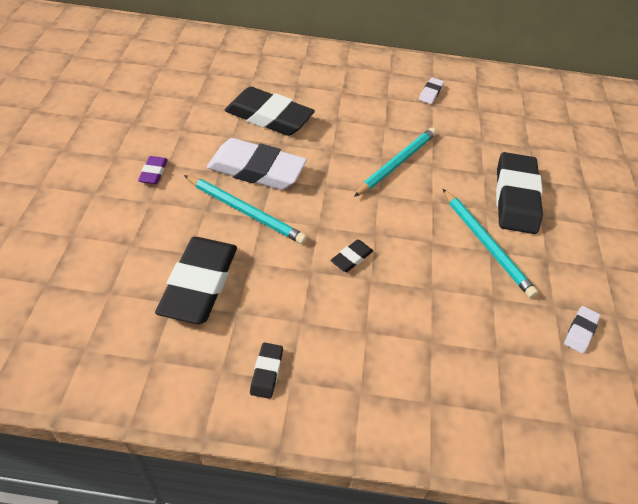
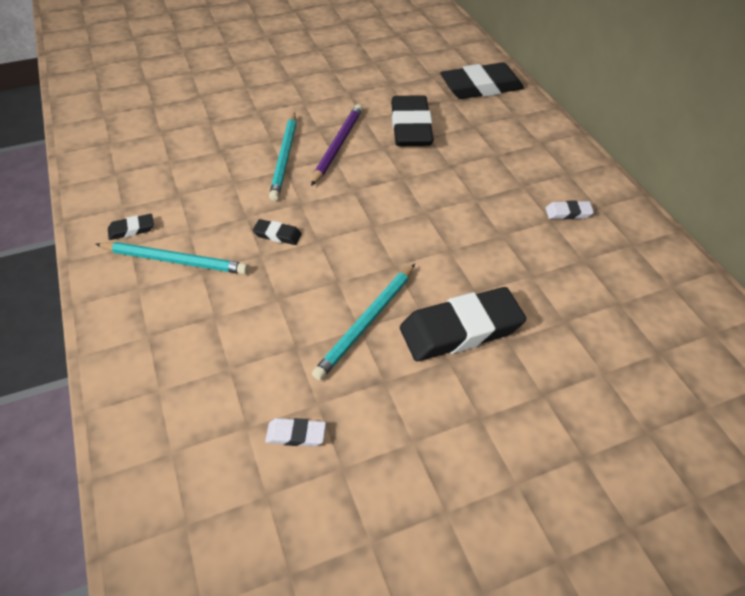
camera: 65 degrees right, 0 degrees up
(153, 172) = (288, 100): purple eraser -> none
(199, 284) = (194, 166): black eraser -> black eraser (481, 87)
(256, 170) = (337, 145): white eraser -> purple pencil
(396, 163) = (427, 223): turquoise pencil -> turquoise pencil (175, 260)

